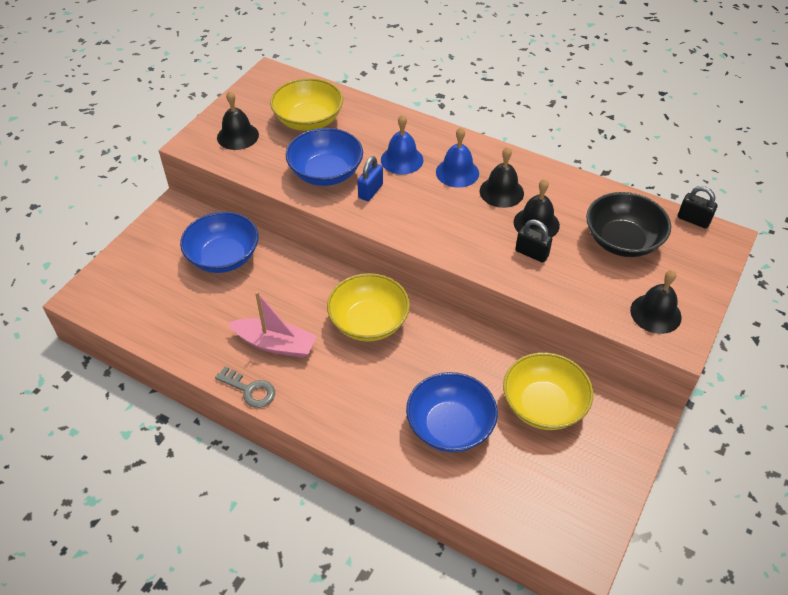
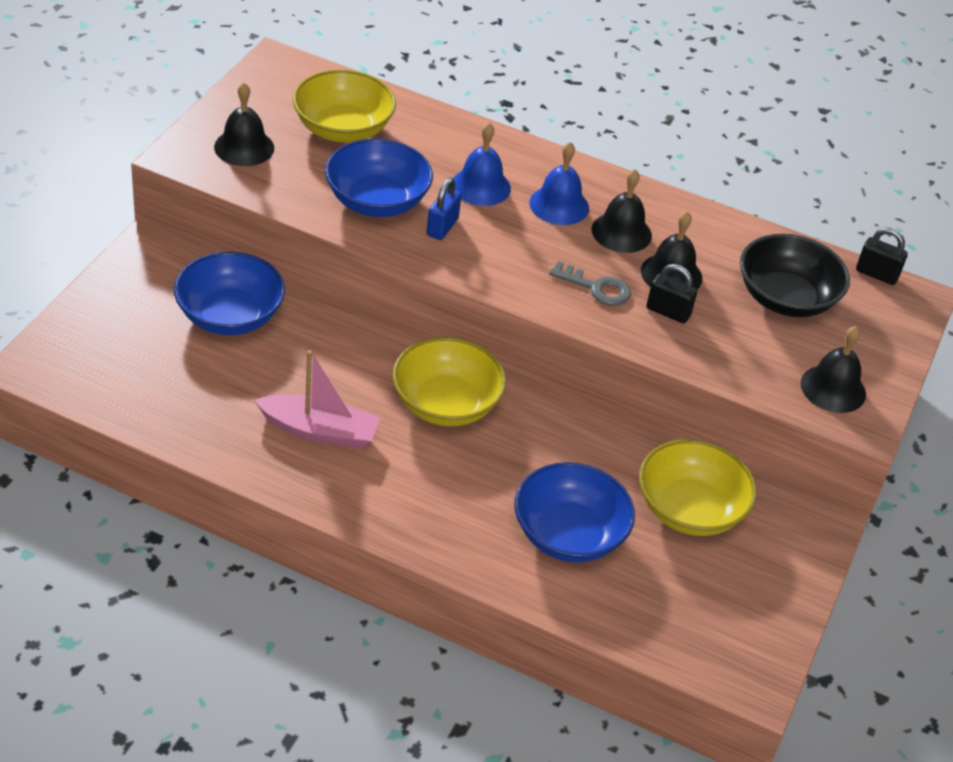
camera: 10 degrees left, 5 degrees down
(250, 390) = (292, 489): grey key -> grey key (597, 288)

